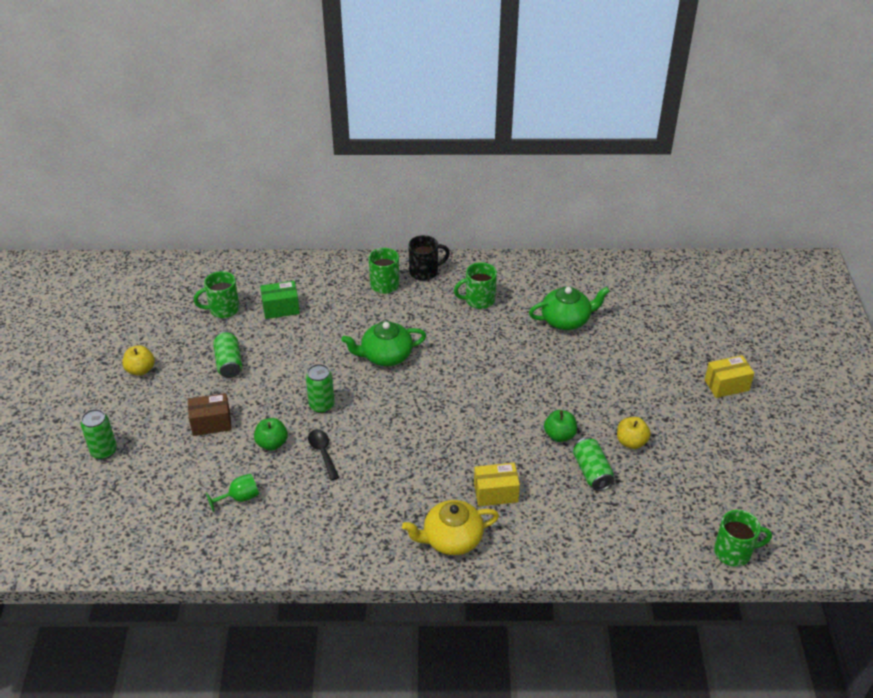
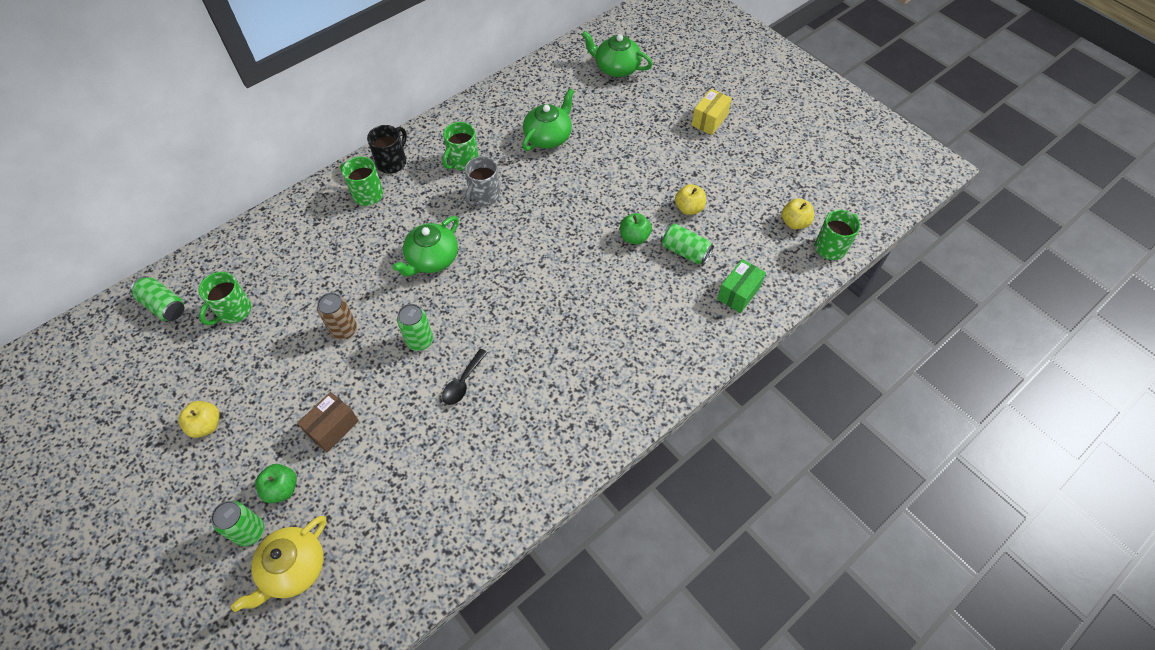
camera: 40 degrees left, 15 degrees up
(229, 363) = (292, 359): green can -> green can (164, 305)
(239, 498) = (430, 477): green goblet -> none
(272, 443) = (409, 406): green apple -> green apple (282, 488)
(279, 366) = (344, 330): none -> brown can
(281, 308) = (291, 275): green box -> green box (738, 293)
(323, 452) = (463, 382): black spoon -> black spoon turned 90 degrees counterclockwise
(451, 539) = (638, 381): yellow teapot -> yellow teapot (293, 568)
(469, 334) = (484, 196): none -> grey mug
(496, 493) = (634, 318): yellow box -> none
(683, 298) = (616, 68): none -> green teapot
(719, 511) = (794, 222): none -> yellow apple

